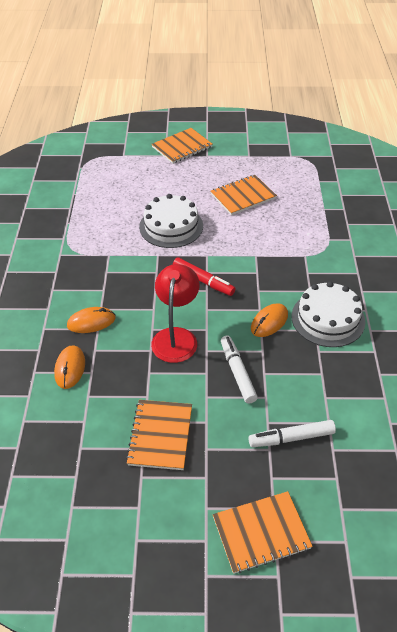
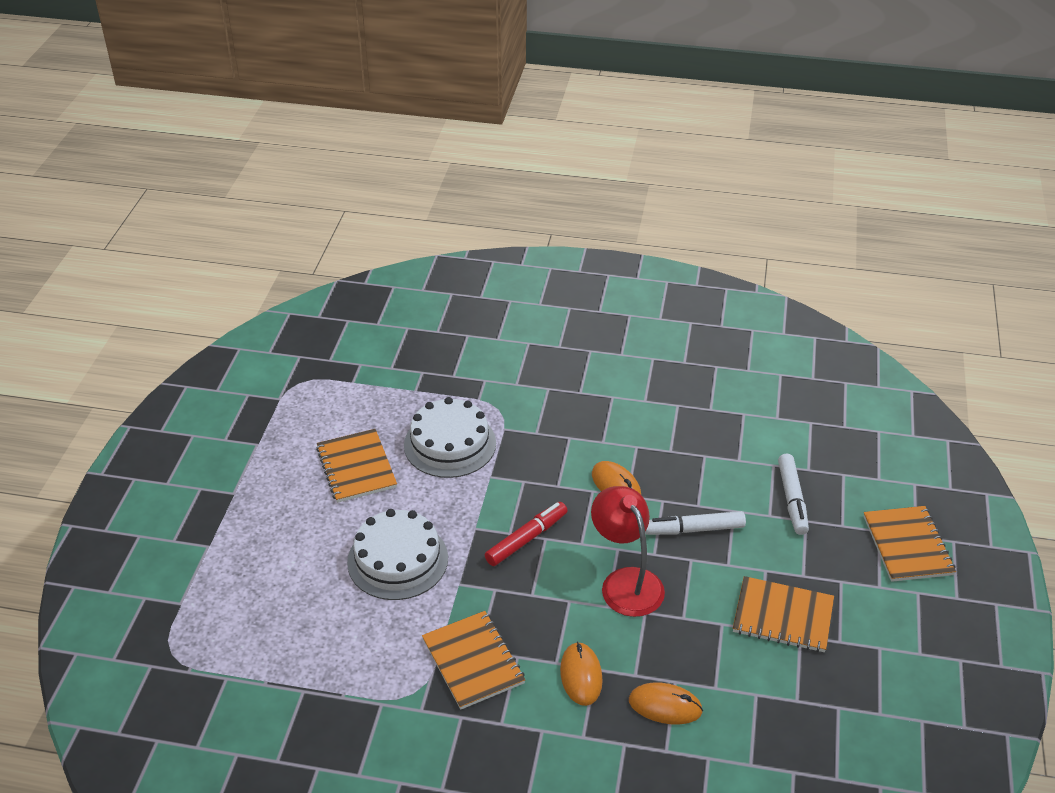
camera: 80 degrees left, 5 degrees down
(176, 337) = (626, 582): red lamp -> red lamp turned 45 degrees clockwise
(182, 147) = (195, 521): orange notebook -> orange notebook (473, 661)
(328, 319) = (620, 431): white cake -> white cake (450, 444)

